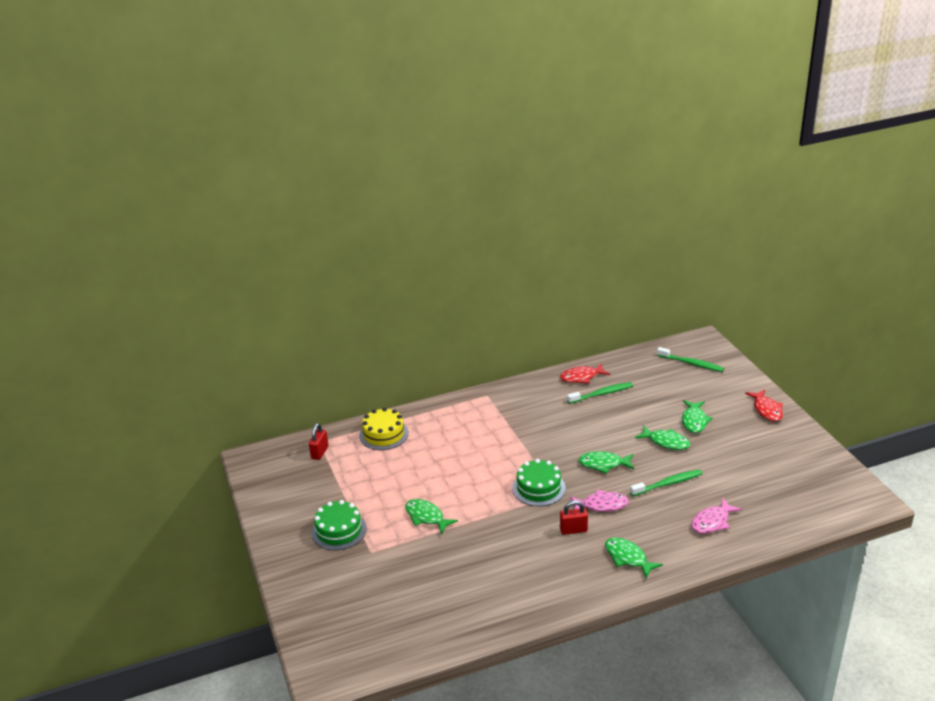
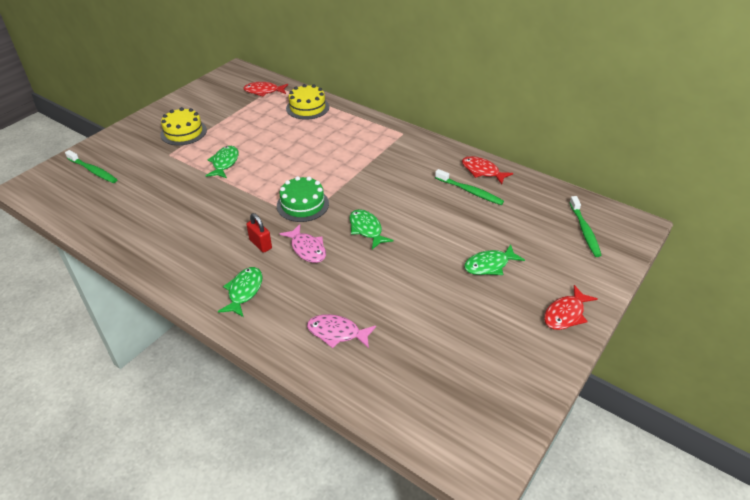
camera: 55 degrees right, 10 degrees up
(320, 452) = (264, 91): red padlock -> red fish
(339, 530) = (183, 132): green cake -> yellow cake
(666, 442) = (436, 257): green fish -> none
(668, 484) = (372, 280): green toothbrush -> green toothbrush (93, 171)

